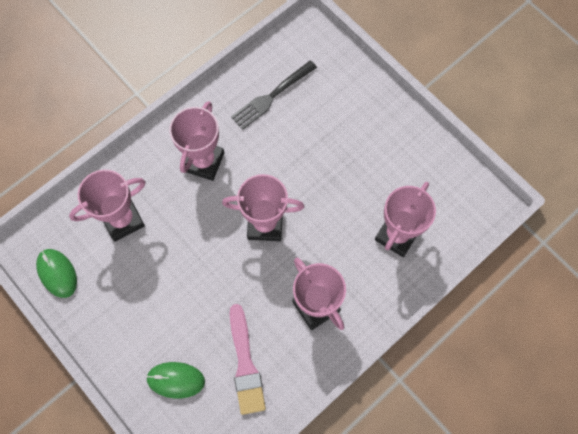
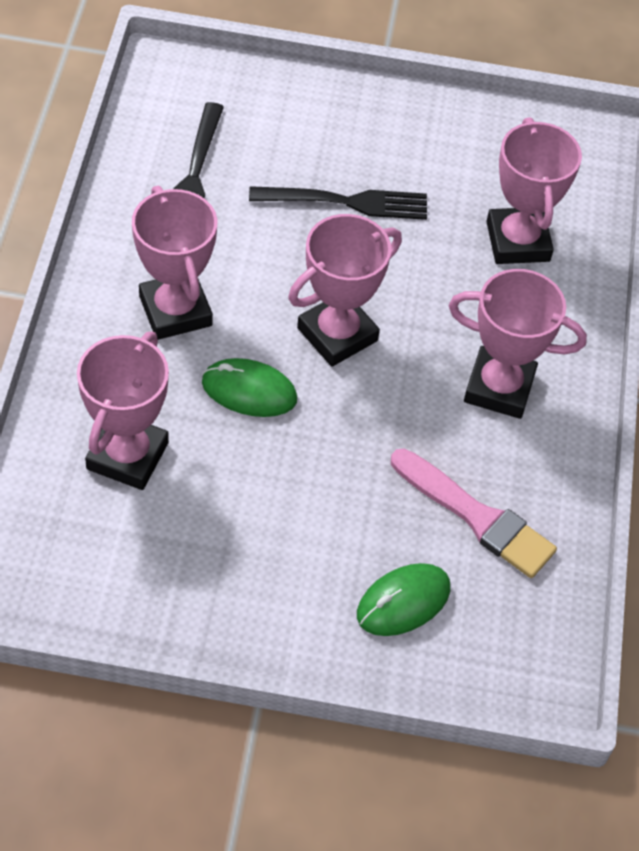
camera: 45 degrees left, 15 degrees down
(57, 273) = (94, 588): green mouse -> green mouse (249, 391)
(331, 157) = (347, 202): none -> black fork

